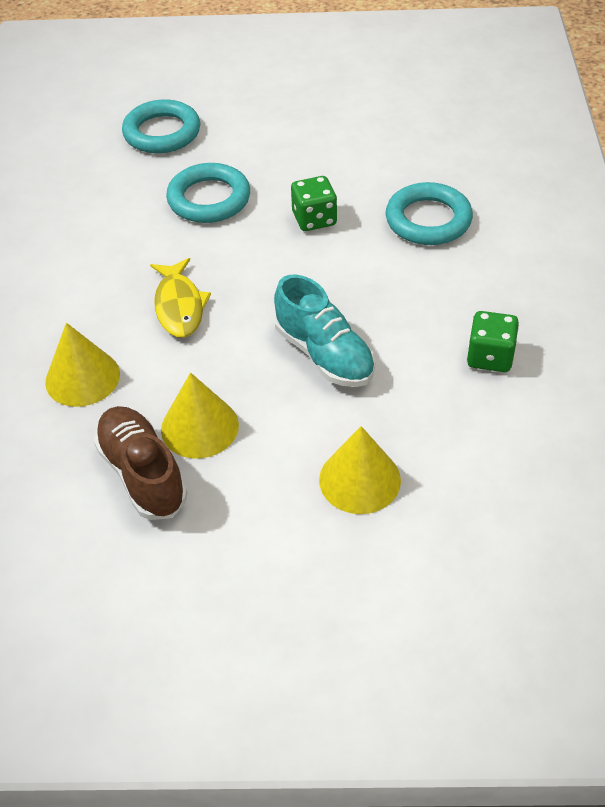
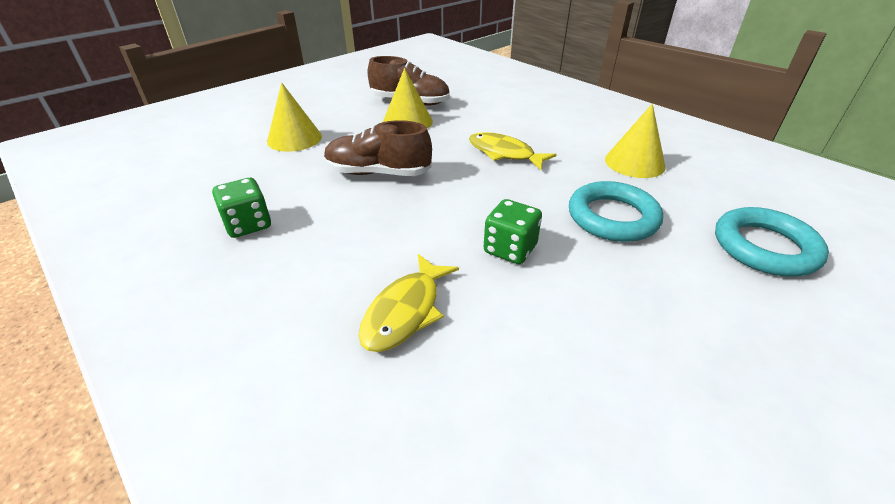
camera: 135 degrees right, 10 degrees down
(82, 377) = (495, 112): yellow cone -> yellow cone (634, 163)
(324, 354) = (378, 173): turquoise shoe -> brown shoe
(428, 220) = (405, 311): turquoise ring -> yellow fish

